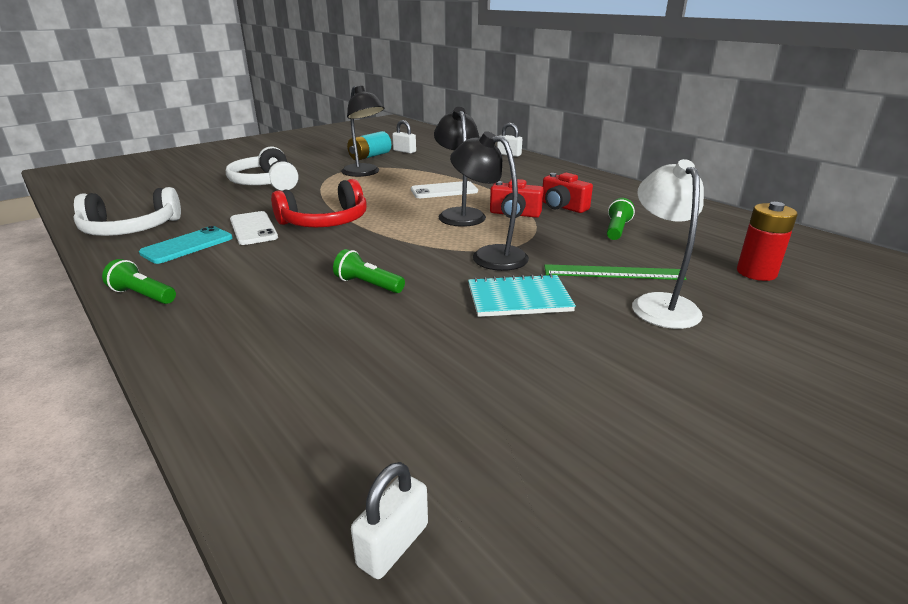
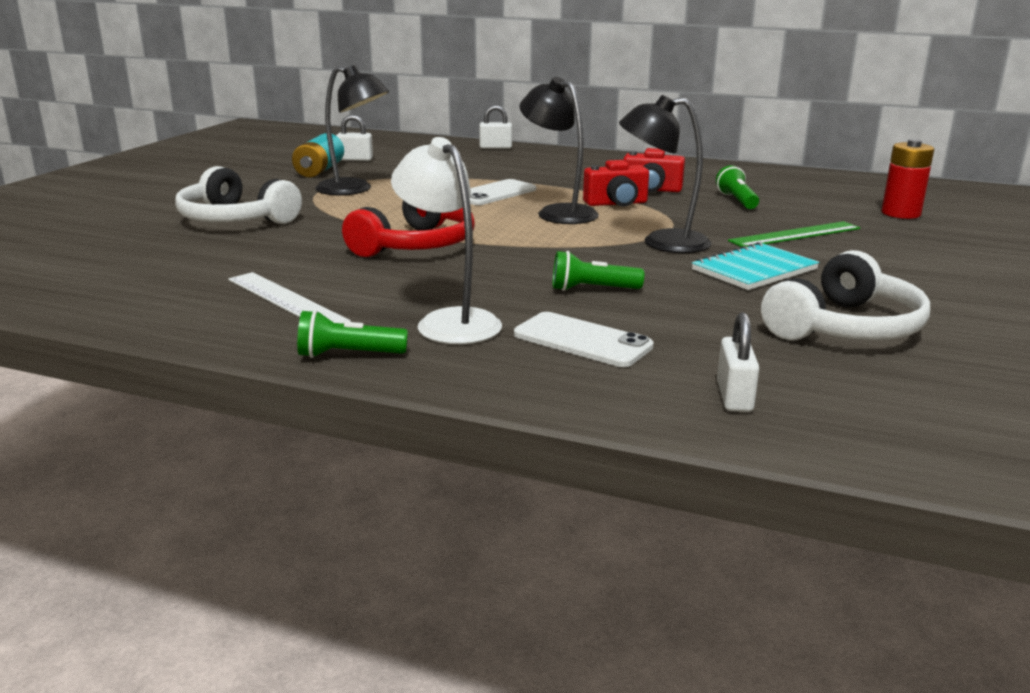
camera: 30 degrees left, 5 degrees down
(130, 229) = (151, 300): white headphones -> white headphones (845, 327)
(187, 245) = (286, 300): turquoise phone -> white ruler
(253, 228) = (336, 268): white phone -> white phone (582, 341)
(393, 545) = (961, 436): white padlock -> white padlock (734, 397)
(659, 304) = (870, 249): white lamp -> white lamp (449, 321)

